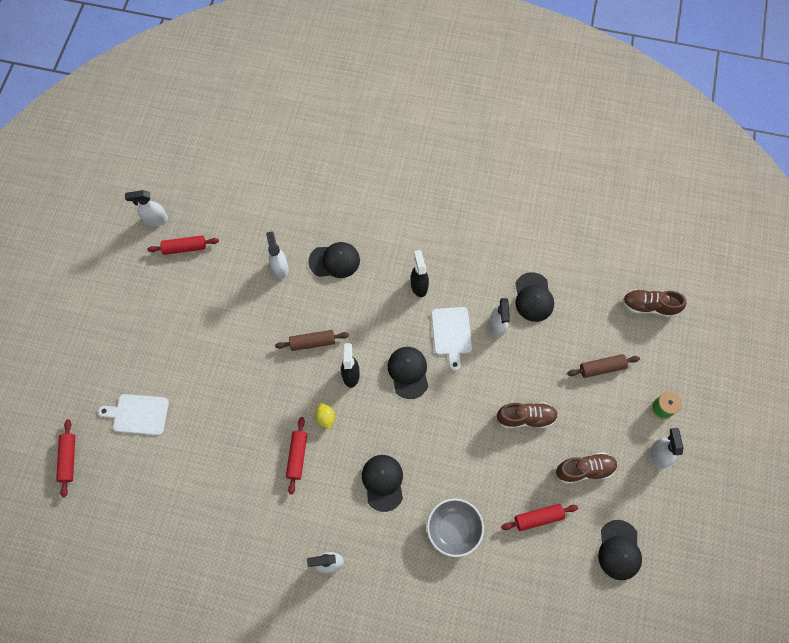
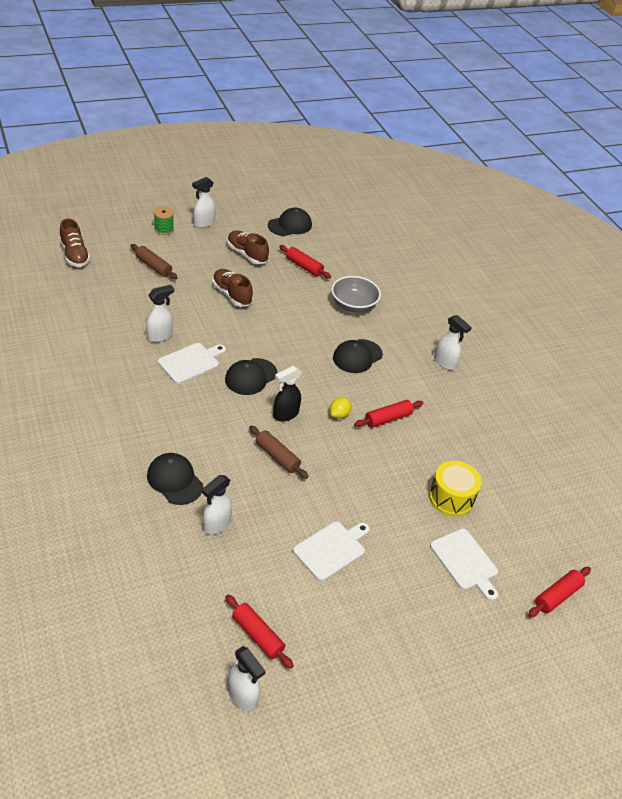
camera: 130 degrees left, 25 degrees down
(192, 447) = (451, 498): none -> yellow drum
(211, 329) = (331, 549): none -> white cutting board
(419, 285) = (156, 402): black spray bottle -> none
(533, 297) = (114, 322): black cap -> none

